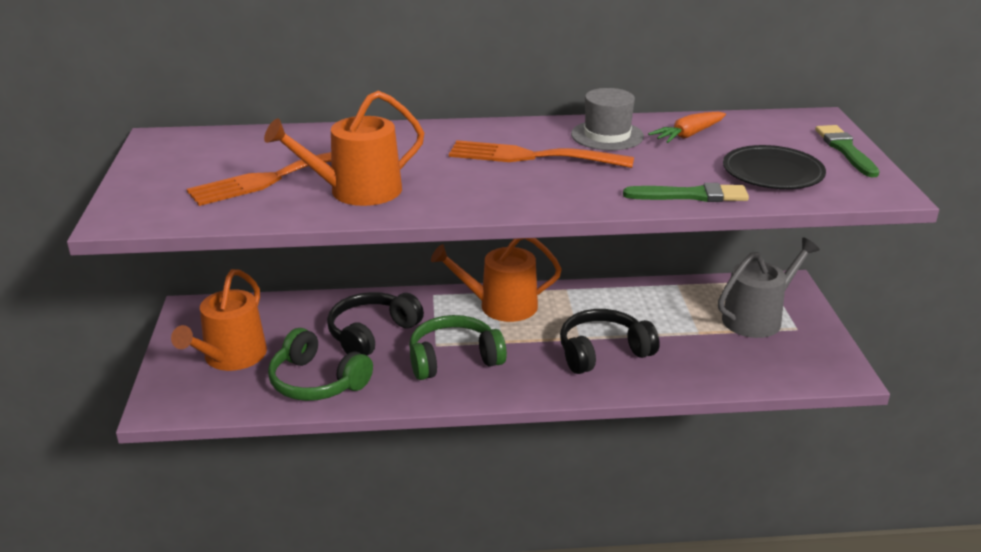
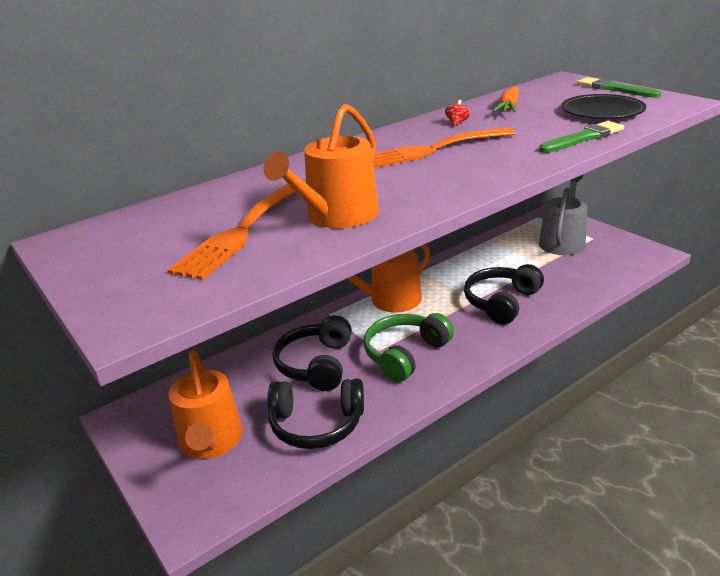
camera: 30 degrees left, 0 degrees up
(317, 382) = (316, 424): green headphones -> black headphones
(607, 135) = (457, 123): grey hat -> red spinning top

